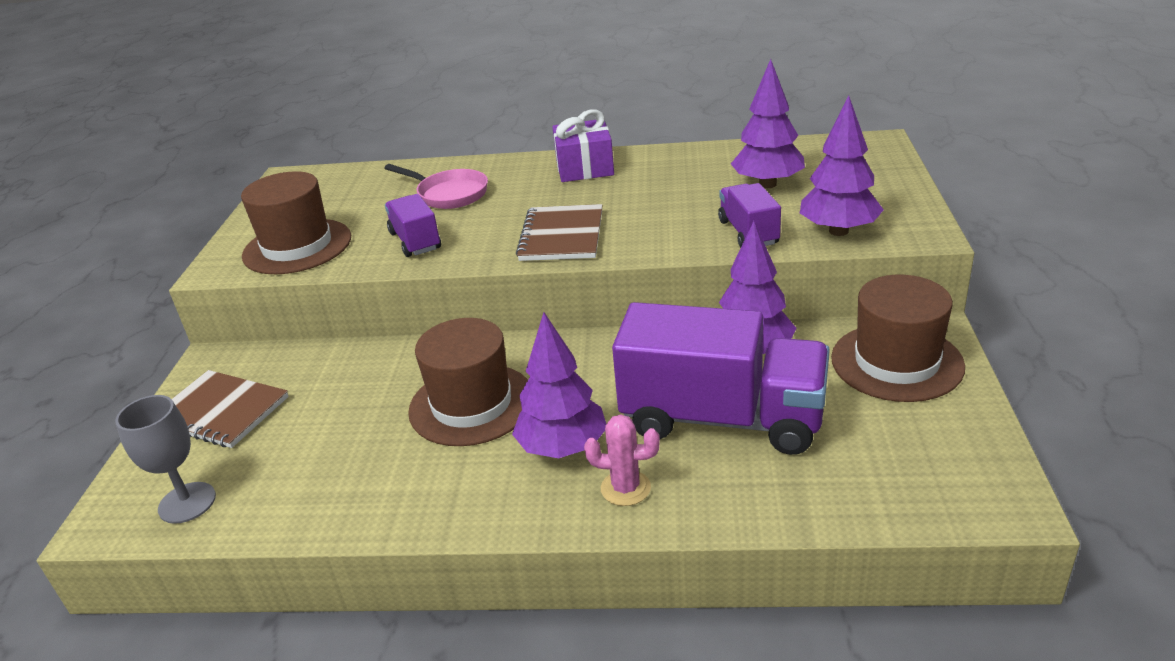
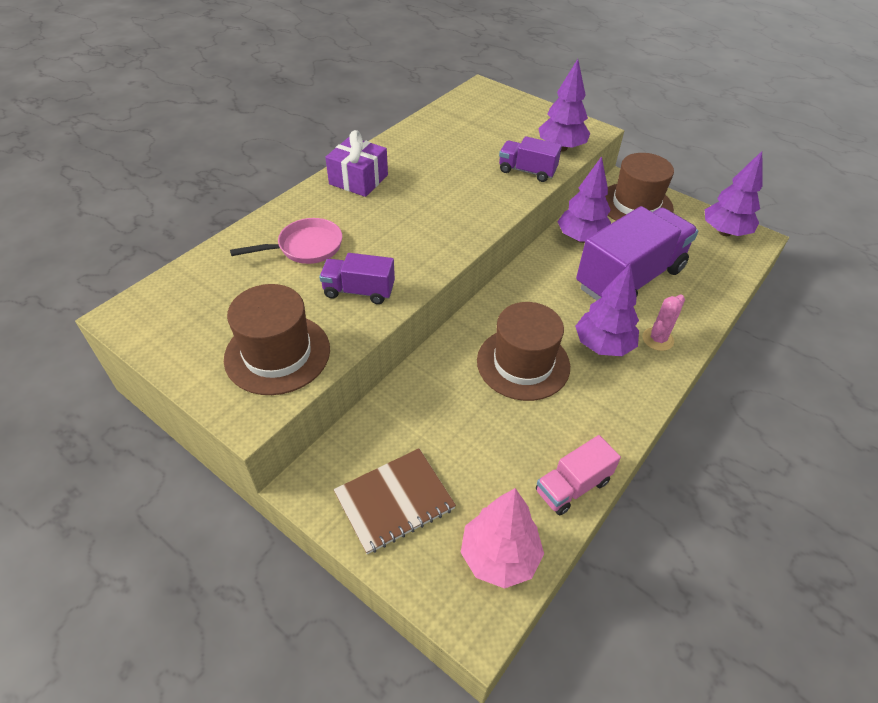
camera: 60 degrees left, 15 degrees up
(187, 503) = (499, 557): grey goblet -> pink tree
(311, 515) = (572, 486): none -> pink truck
(562, 235) = (441, 229): brown notebook -> none
(767, 184) = (481, 138): purple tree -> purple tree (725, 232)

